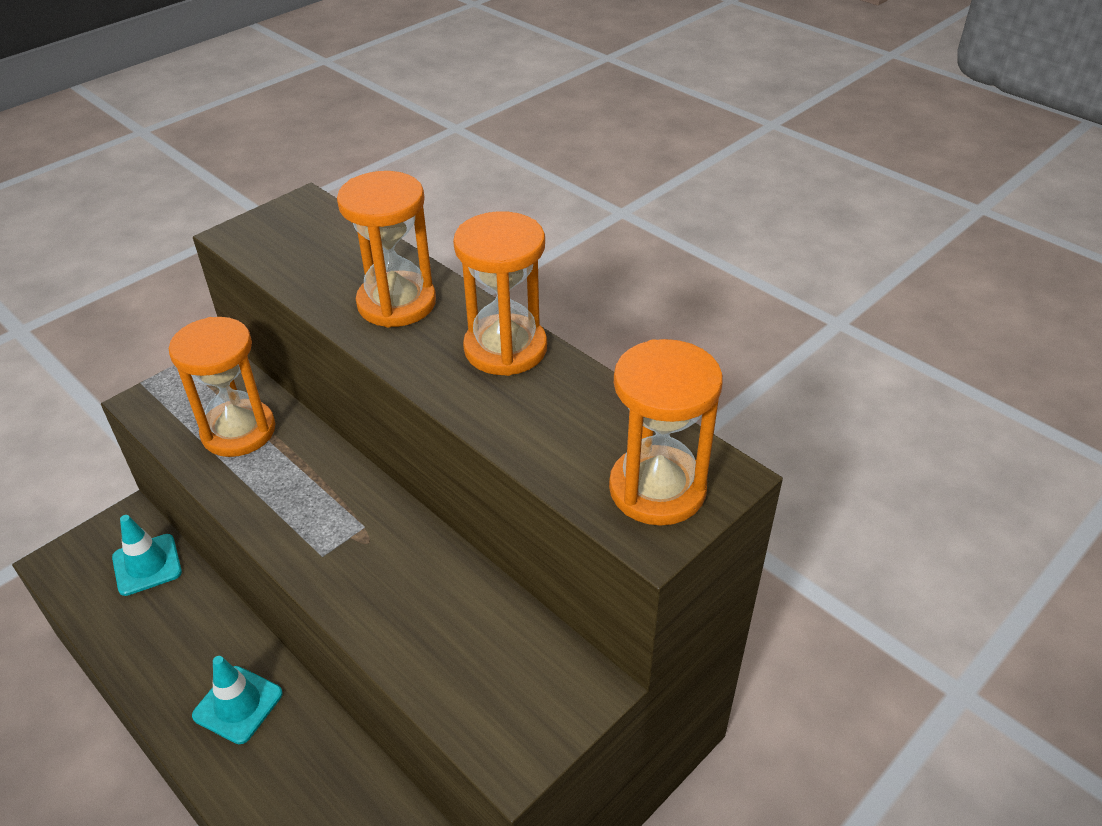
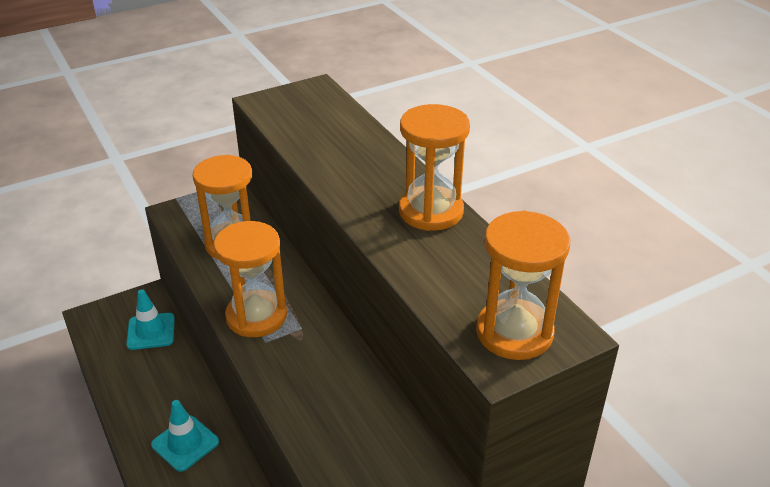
camera: 15 degrees right, 5 degrees down
(396, 303) = (360, 166): orange hourglass -> orange hourglass (256, 316)

